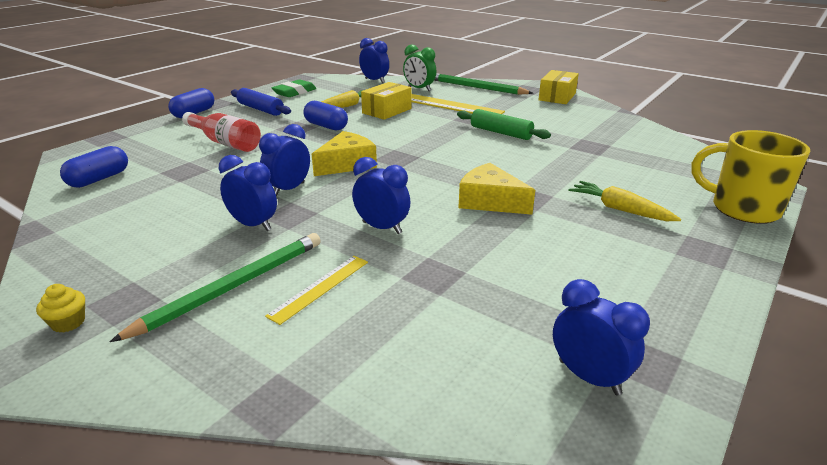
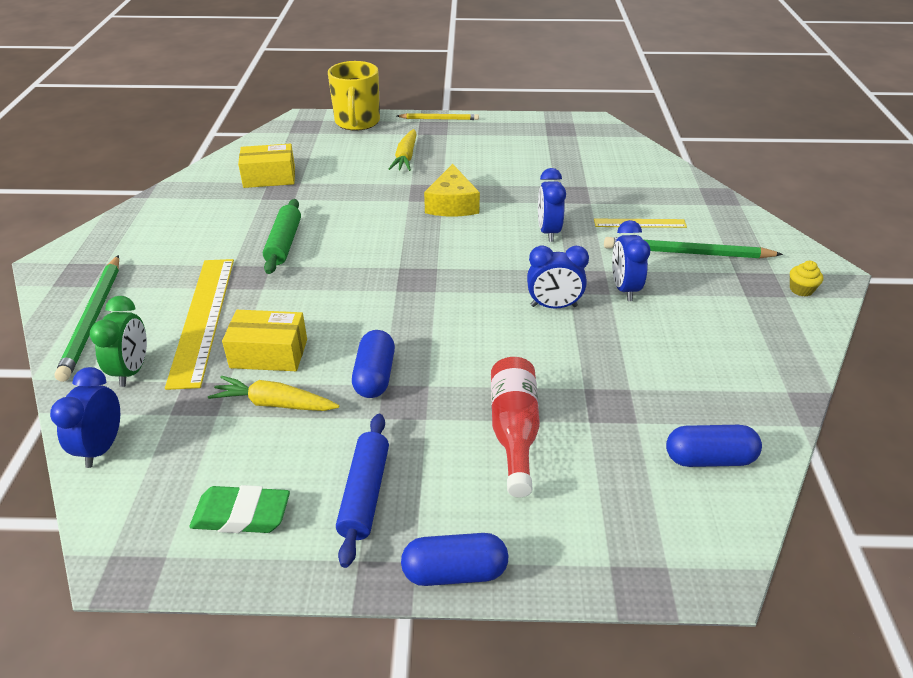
camera: 125 degrees left, 10 degrees up
(347, 164) = (465, 301): yellow cheese -> none
(557, 97) = (109, 243): yellow box -> yellow box (269, 177)
(589, 377) = (589, 137): blue clock -> none
(735, 264) = (439, 119): none -> yellow pencil

